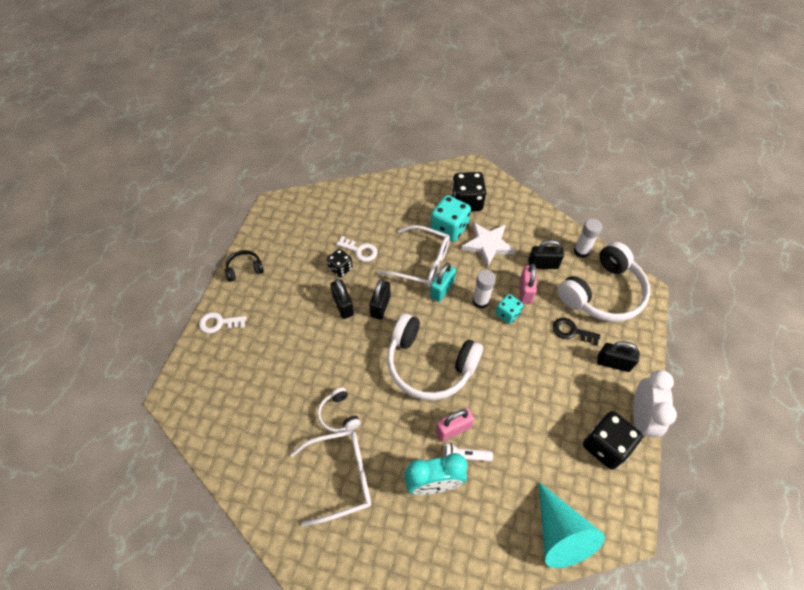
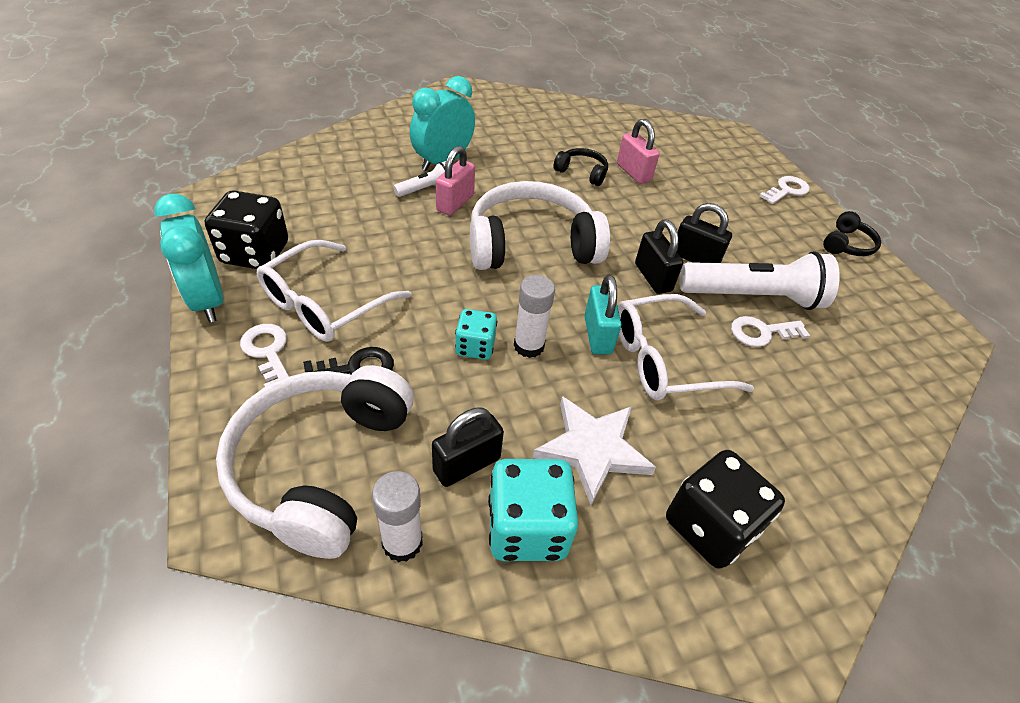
camera: 140 degrees right, 10 degrees down
(339, 414) = (582, 172): white headphones -> black headphones
(340, 268) = (753, 297): black dice -> white flashlight
(341, 477) = (533, 139): white glasses -> white glasses (325, 303)
(449, 228) = (684, 444): turquoise dice -> turquoise dice (527, 528)
(525, 291) = (469, 396): pink padlock -> pink padlock (633, 173)
(559, 533) = (290, 172): turquoise cone -> none
(613, 363) = (267, 352): black padlock -> white key
(640, 417) = (208, 300): white clock -> turquoise clock

